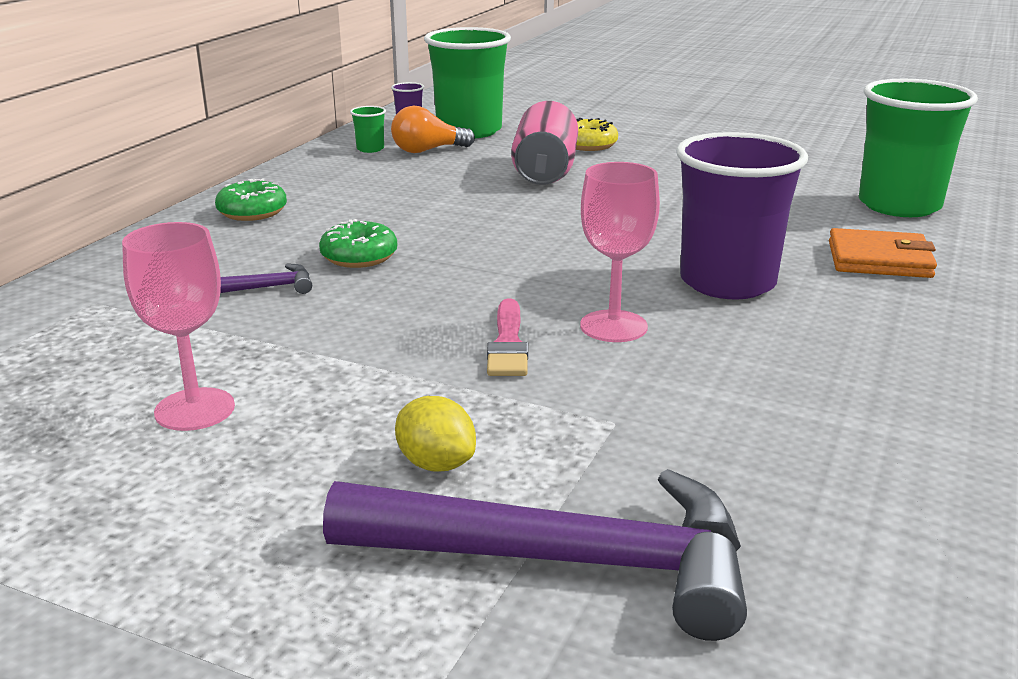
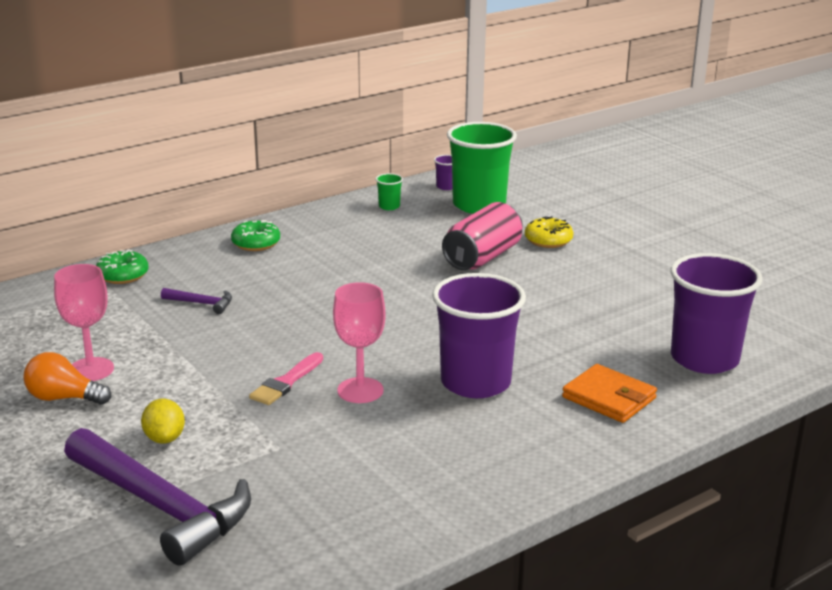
camera: 30 degrees right, 0 degrees up
(359, 257) = (278, 296): green donut -> green donut (123, 275)
(427, 150) = (426, 217): orange light bulb -> orange light bulb (64, 398)
(899, 205) = (704, 359): green cup -> purple cup

